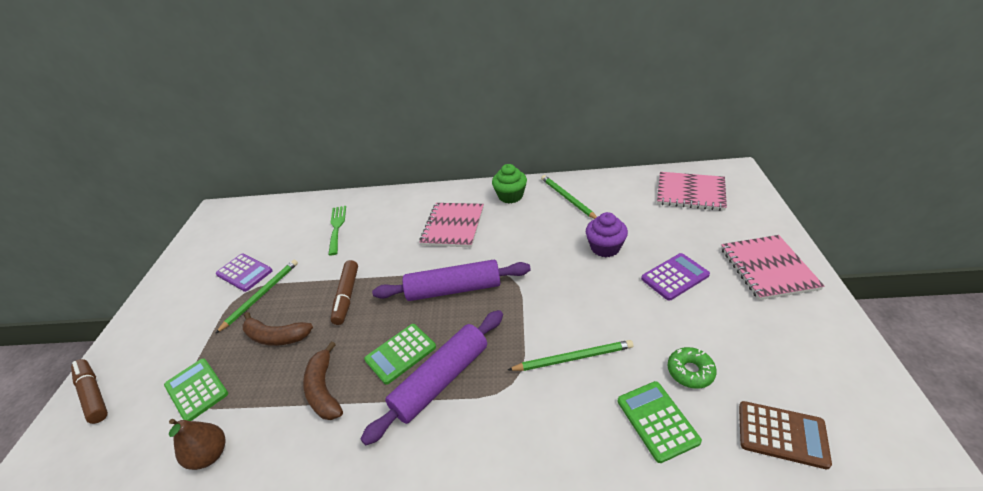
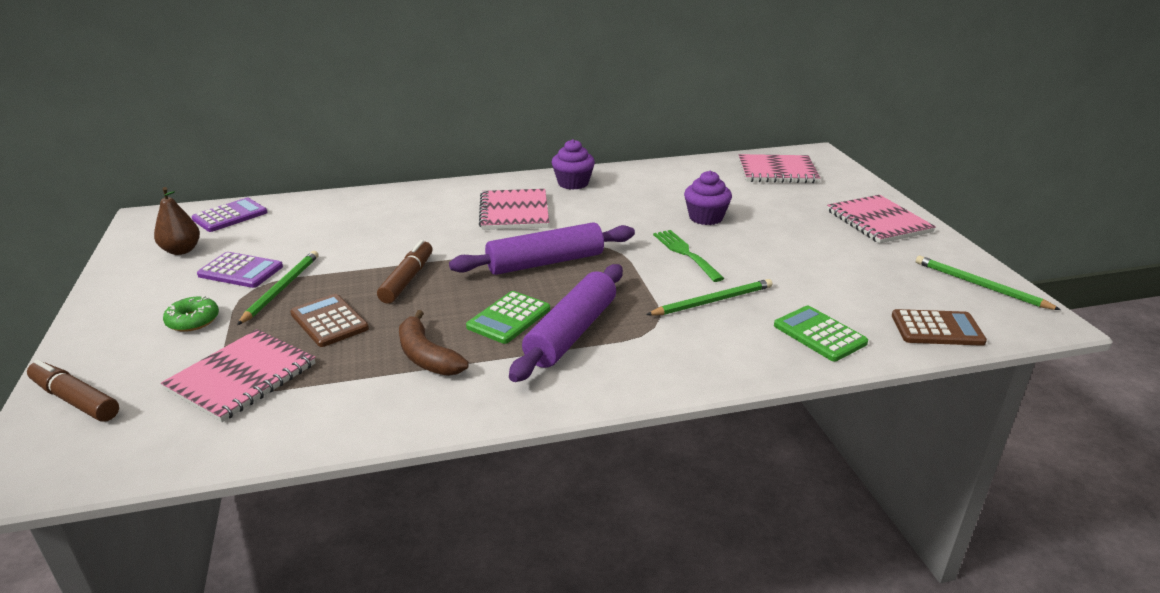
camera: 20 degrees left, 10 degrees down
(196, 389) = (242, 377): green calculator -> pink notebook
(210, 455) = (302, 426): brown pear -> brown pear (181, 250)
(276, 336) = (329, 321): brown banana -> brown calculator
(337, 227) = (353, 222): green fork -> green fork (685, 253)
(347, 296) = (407, 279): brown marker -> brown marker turned 150 degrees counterclockwise
(510, 196) = (573, 183): green cupcake -> purple cupcake
(567, 198) = (643, 182): green pencil -> green pencil (980, 285)
(675, 277) = (790, 234): purple calculator -> purple calculator (230, 216)
(690, 371) = (836, 298): green donut -> green donut (193, 321)

